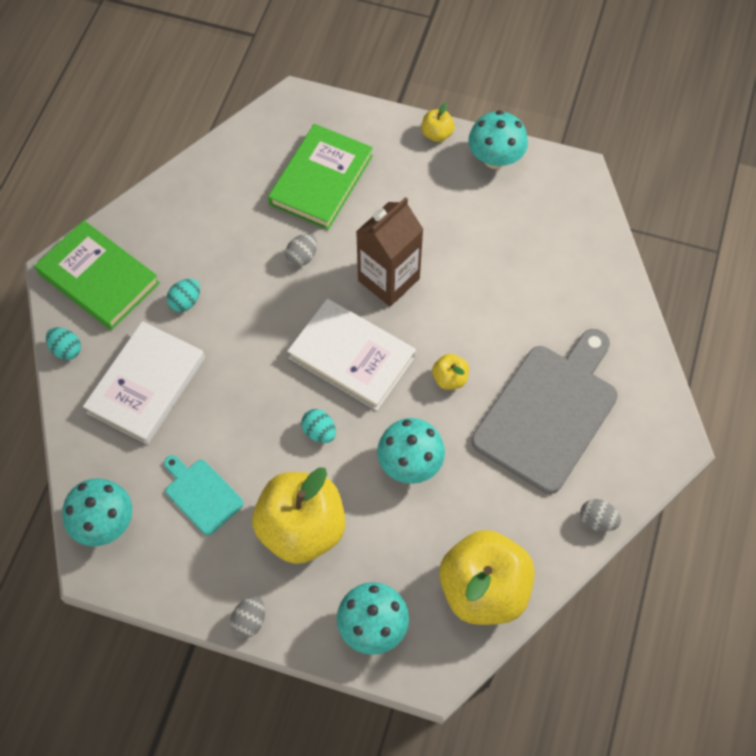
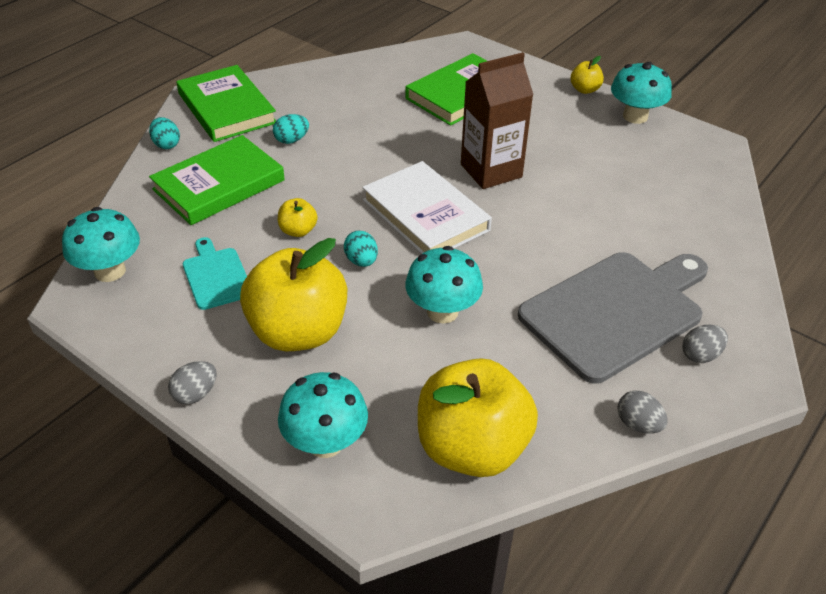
camera: 20 degrees right, 20 degrees down
(146, 385) = (219, 185): white book -> green book
(302, 257) = (416, 137): grey egg -> grey egg (700, 355)
(449, 378) = (518, 256): yellow apple -> yellow apple (298, 231)

